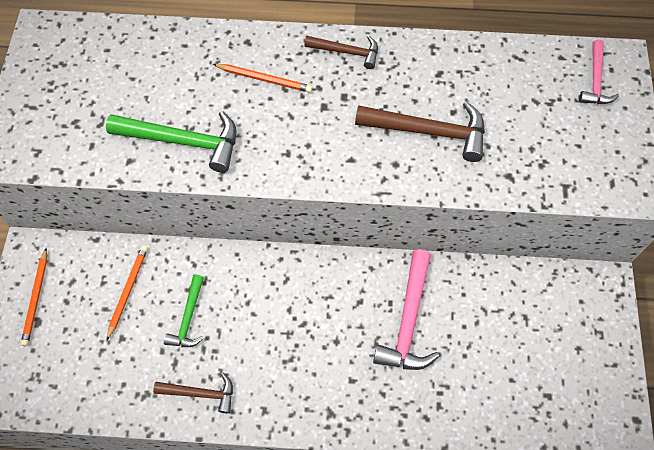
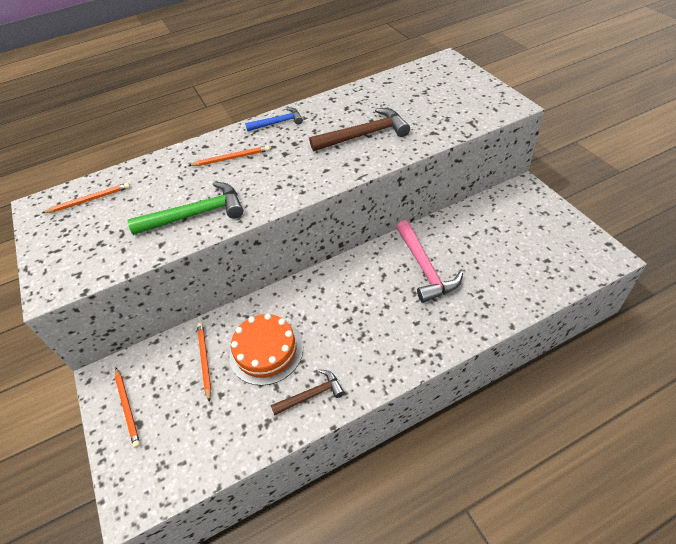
camera: 25 degrees left, 15 degrees down
(93, 54) = (89, 200): none -> orange pencil
(188, 318) = (266, 351): green hammer -> orange cake
(346, 52) = (278, 123): brown hammer -> blue hammer
(595, 80) = (440, 73): pink hammer -> none

